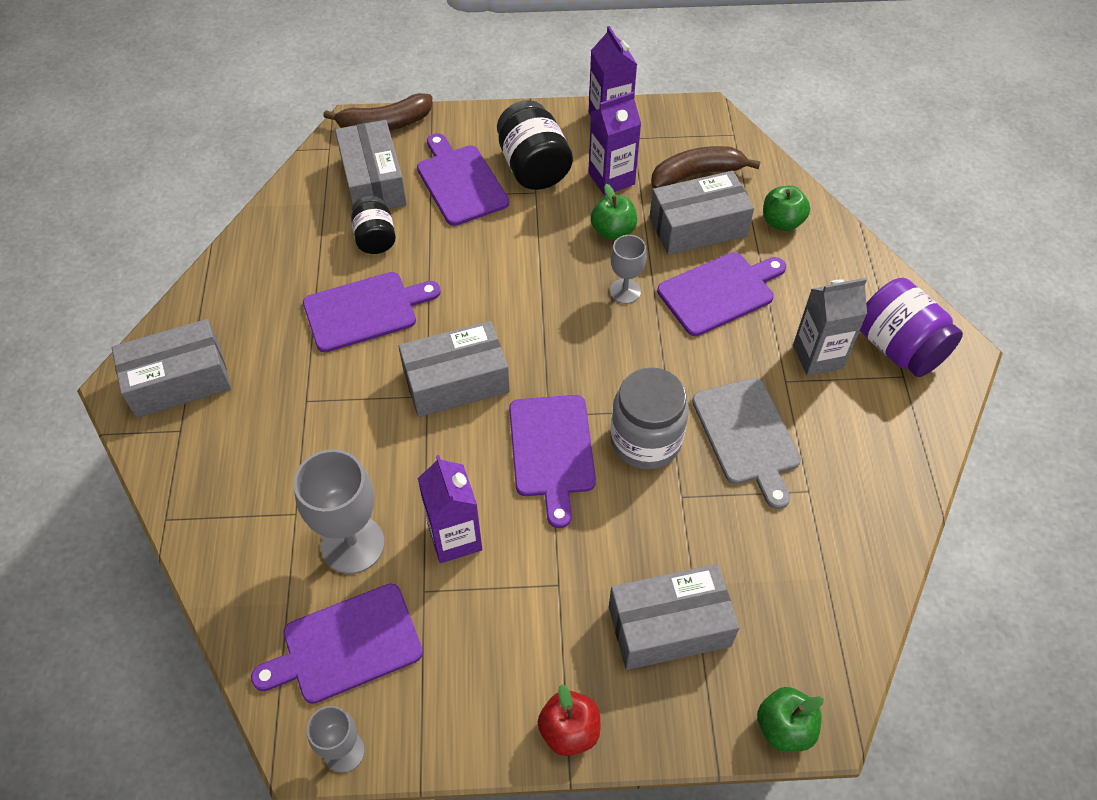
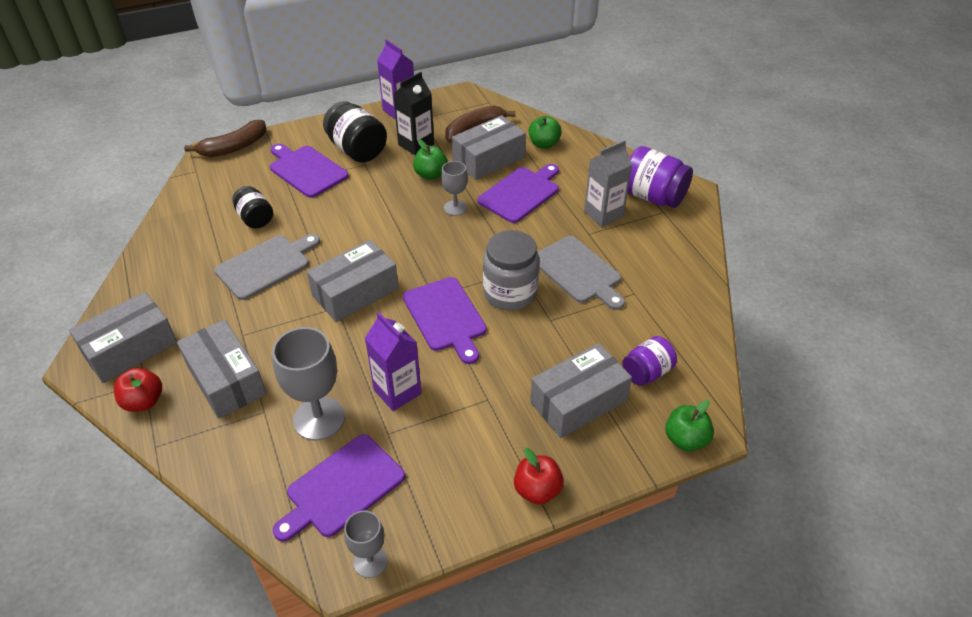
camera: 20 degrees left, 10 degrees down
(171, 457) = (144, 401): none -> red apple
(365, 310) = (266, 265): purple cutting board -> grey cutting board
(373, 181) = (239, 184): grey box -> grey box (226, 380)
(611, 178) = (416, 145): purple carton -> black carton
(775, 614) = (646, 372): none -> purple jar

